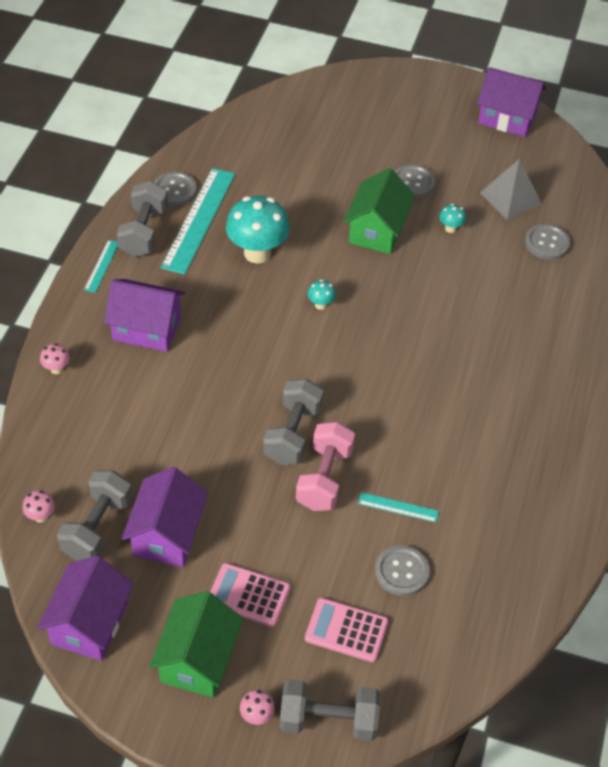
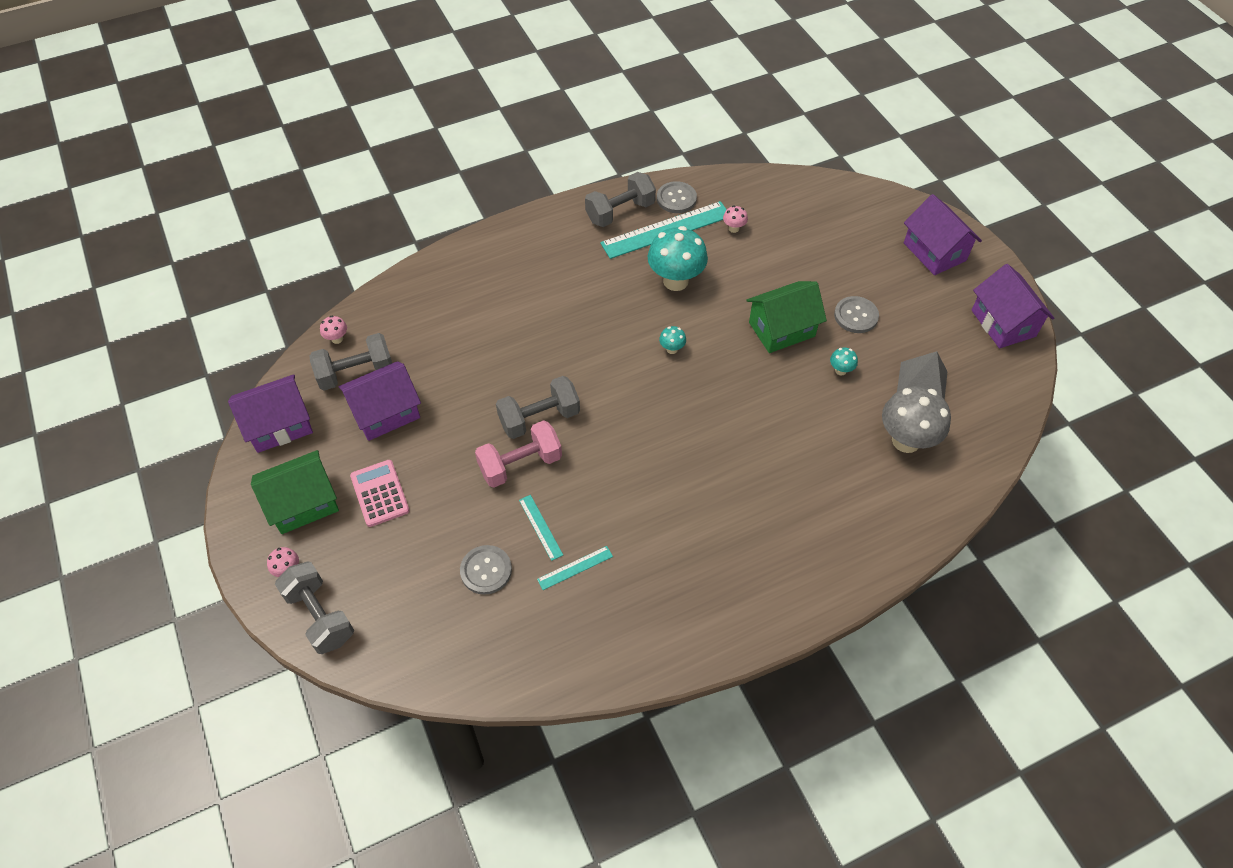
camera: 50 degrees right, 5 degrees up
(56, 369) = (458, 258): pink mushroom -> pink mushroom (733, 228)
(102, 266) = (567, 214): turquoise ruler -> turquoise ruler (575, 568)
(147, 328) = (541, 275): purple house -> purple house (934, 252)
(346, 630) = (404, 572): pink calculator -> none
(547, 243) = (906, 440): grey button -> grey mushroom

